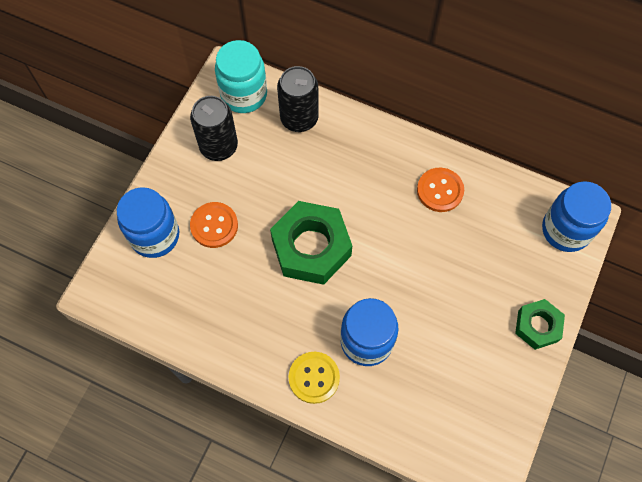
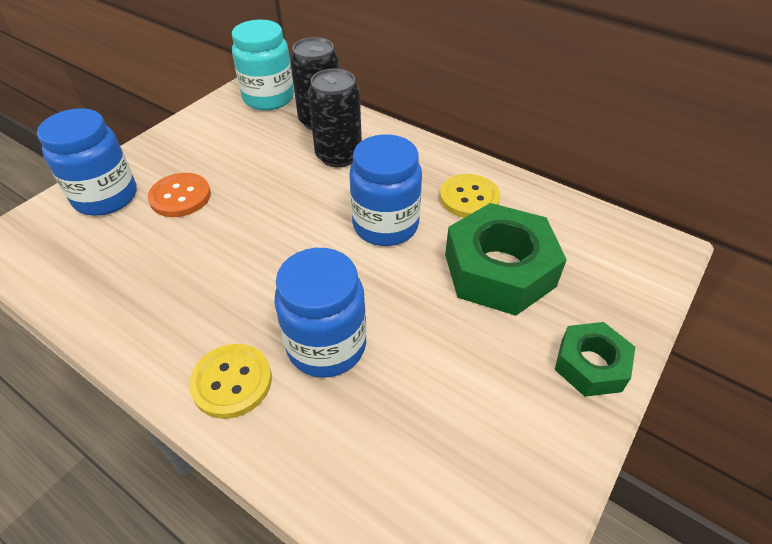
camera: 10 degrees right, 20 degrees down
(218, 146) = (221, 132): black can -> black can (338, 155)
(311, 247) = (289, 232): green nut -> green nut (499, 270)
(440, 190) = (469, 198): orange button -> yellow button
(566, 230) = (635, 257): blue jar -> blue jar (385, 225)

